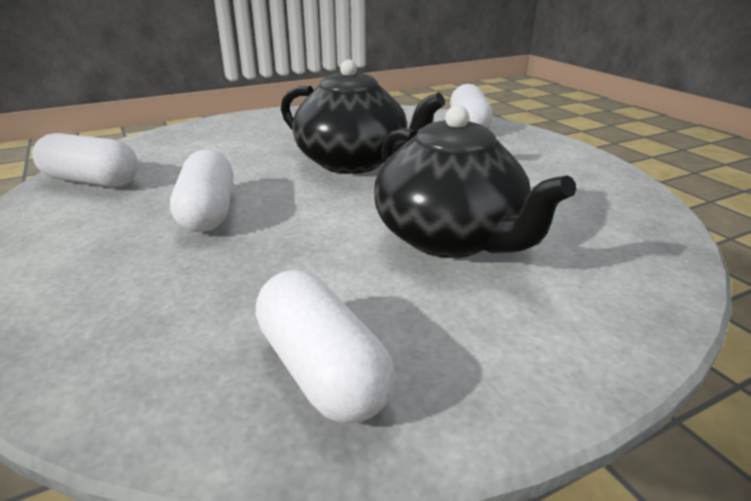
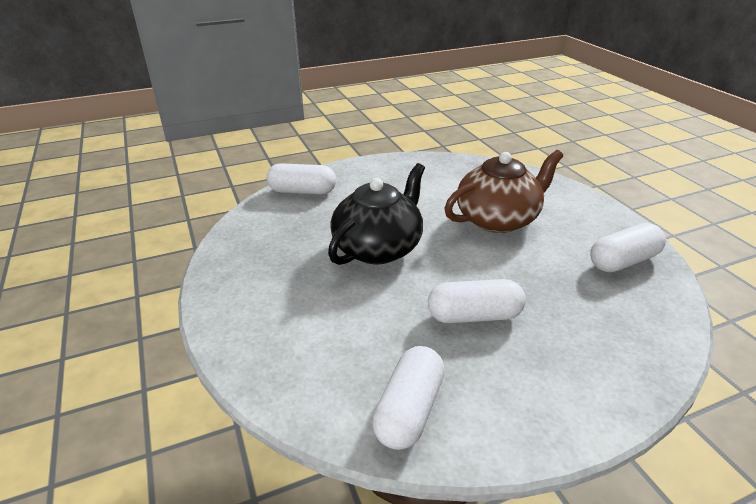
camera: 85 degrees left, 5 degrees up
(450, 238) = (498, 219): black teapot -> brown teapot

